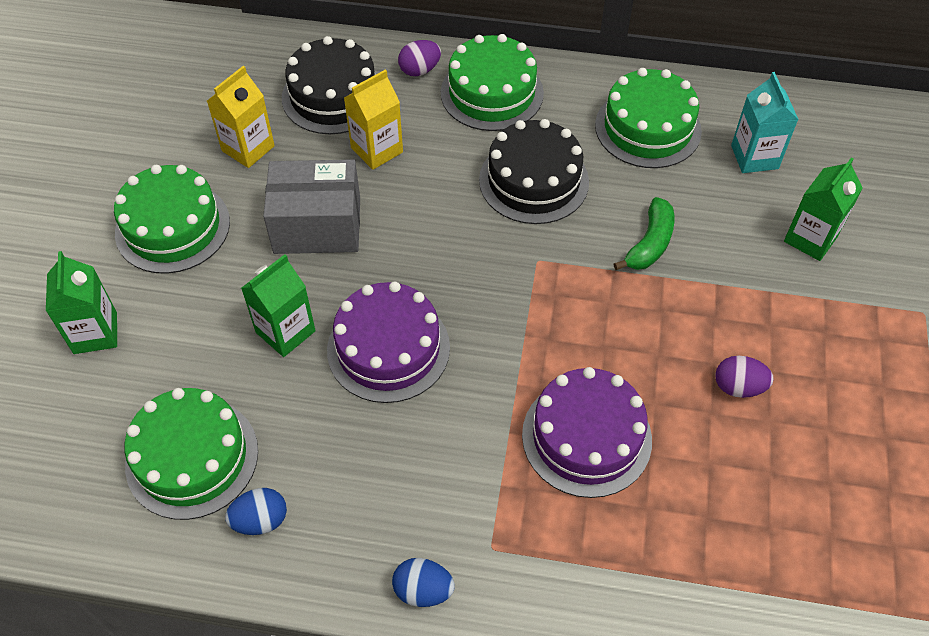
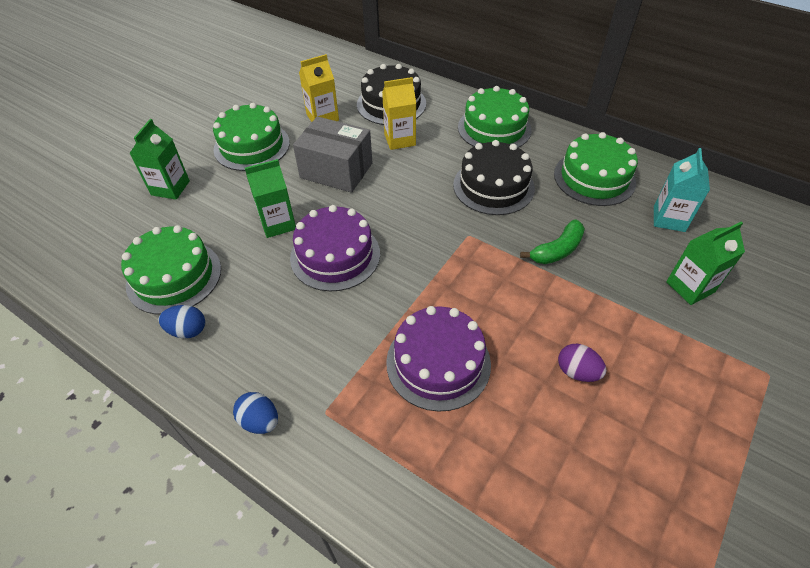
camera: 25 degrees right, 5 degrees down
(420, 70) = (454, 104): purple egg -> none

